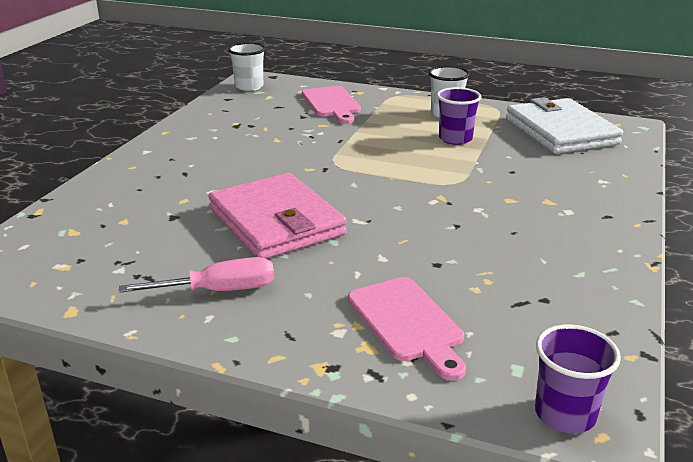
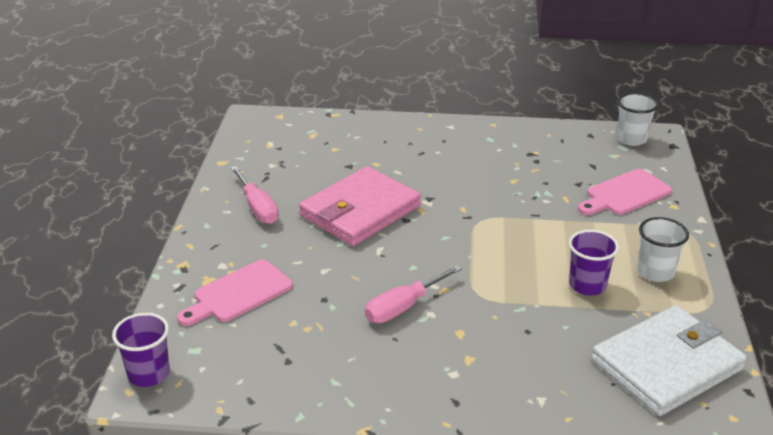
camera: 75 degrees right, 5 degrees up
(464, 221) = (403, 307): none -> pink screwdriver

